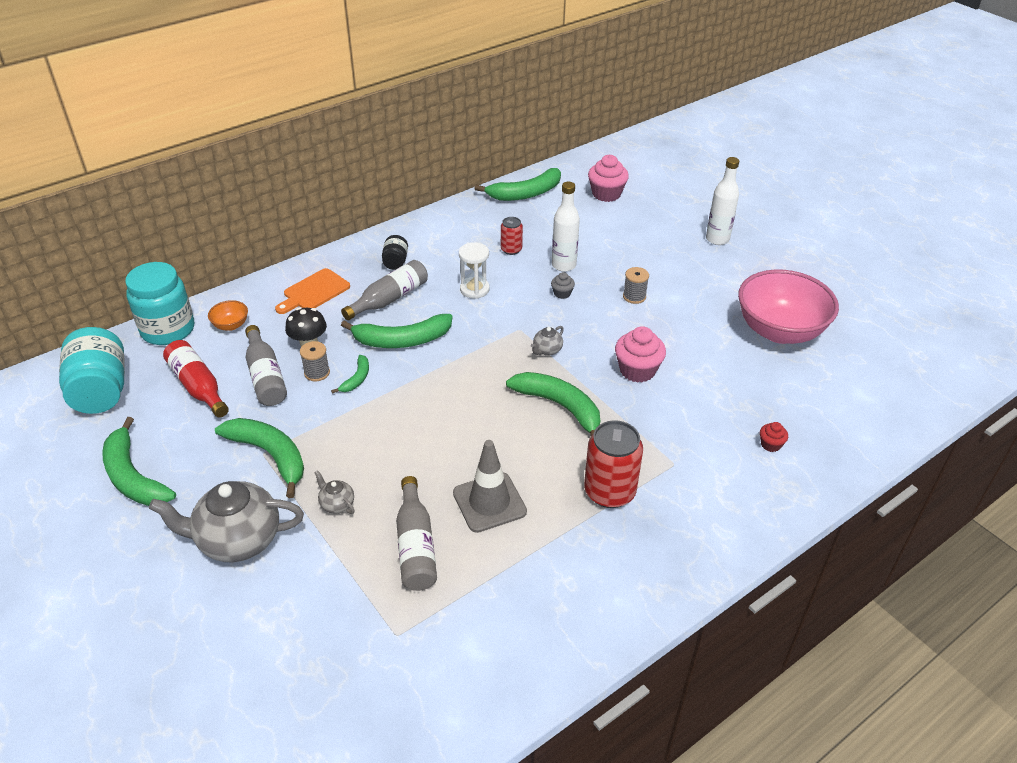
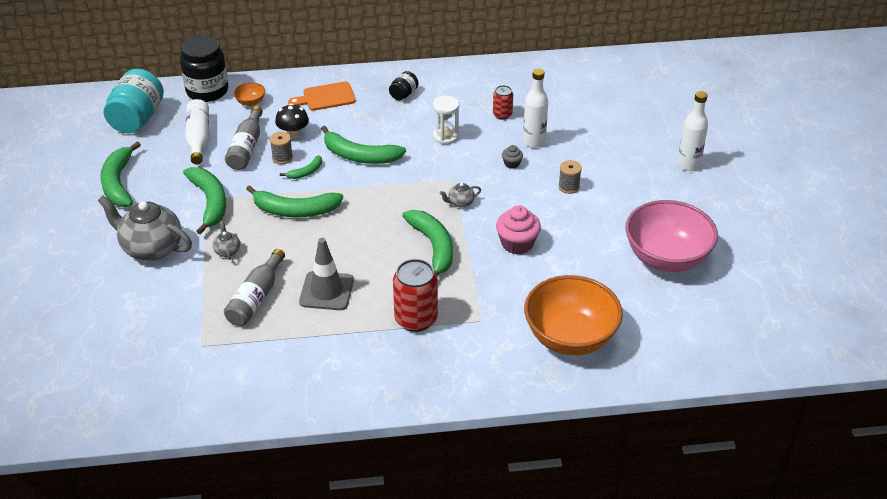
camera: 30 degrees right, 0 degrees up
(168, 330) = (207, 91): turquoise jar -> black jar
(198, 386) = (198, 138): red bottle -> white bottle
(389, 299) = (375, 122): grey bottle -> none
(525, 193) = (556, 71): green banana -> green banana (295, 210)
(606, 194) = (626, 93): pink cupcake -> none
(770, 444) = (570, 337): red cupcake -> orange bowl

